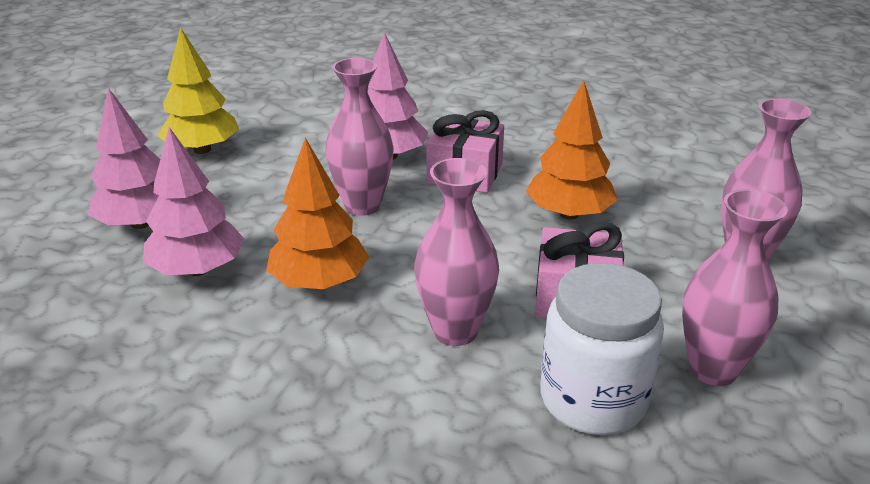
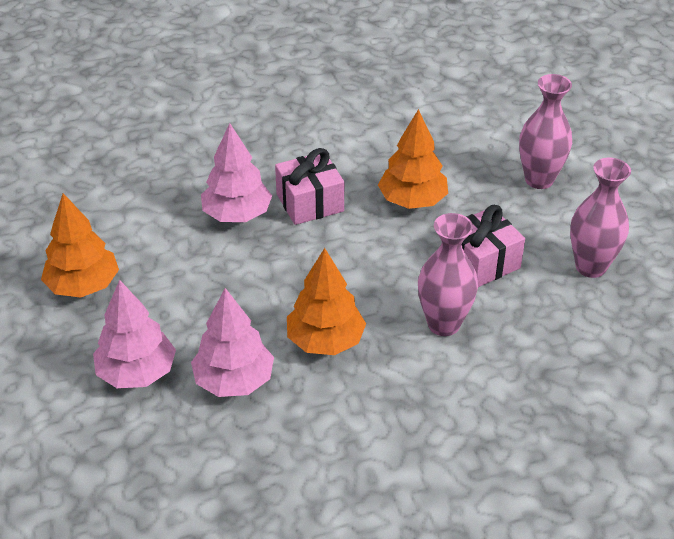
camera: 40 degrees left, 10 degrees up
(202, 150) = (83, 286): yellow tree -> orange tree
(362, 205) = (275, 268): pink vase -> none
(593, 400) = (555, 321): white jar -> none

